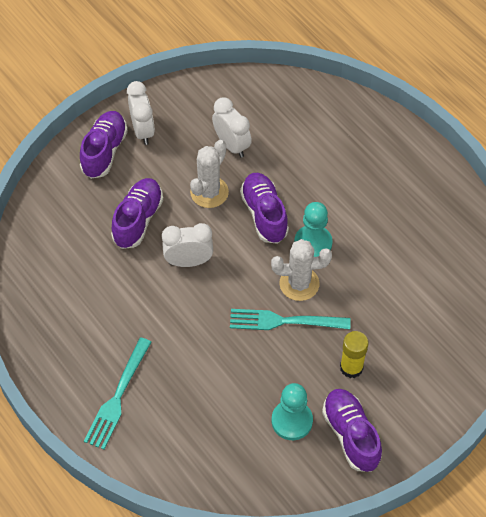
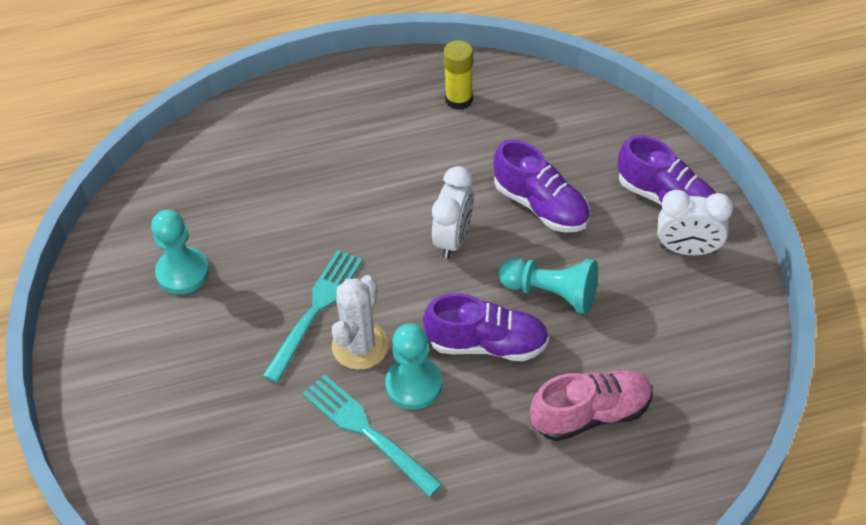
camera: 115 degrees right, 5 degrees down
(118, 396) = (310, 125): turquoise fork -> turquoise fork (367, 432)
(209, 192) = (551, 293): white cactus -> turquoise pawn
(232, 145) = (622, 344): white clock -> none
(288, 147) = (591, 414): none -> pink shoe
(351, 367) = (211, 359): yellow glue stick -> yellow glue stick (459, 99)
(351, 435) = (128, 324): purple shoe -> none

